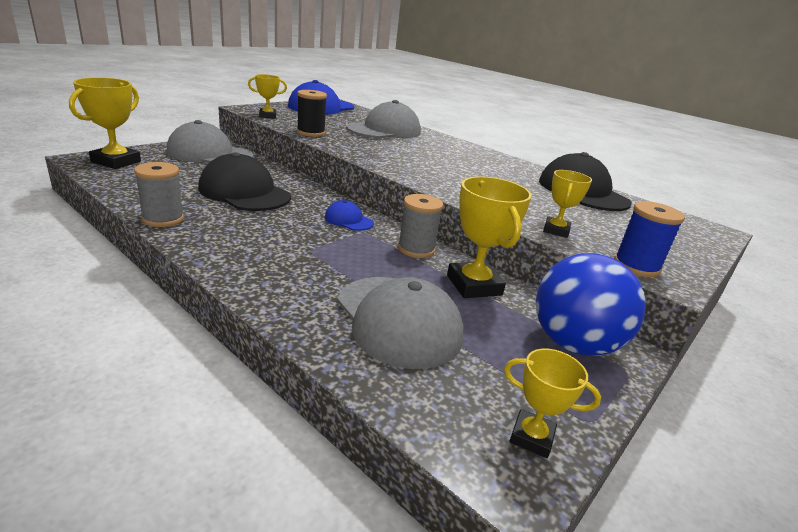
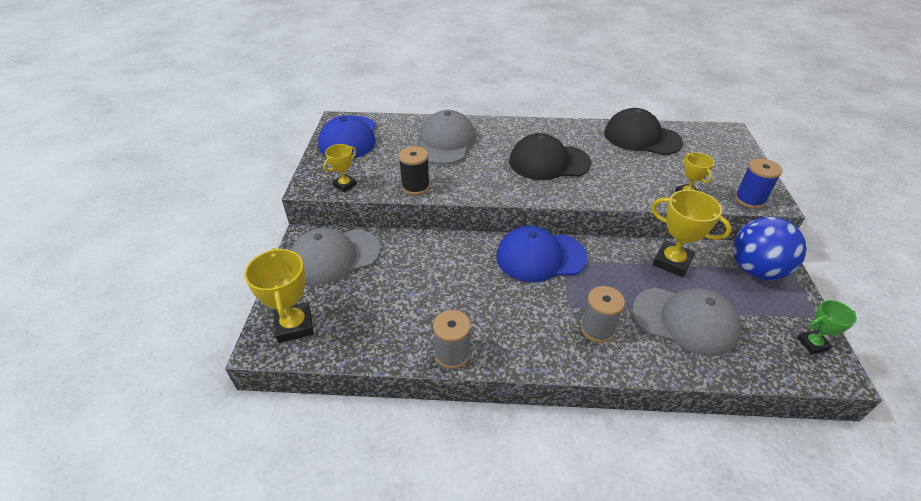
camera: 35 degrees left, 15 degrees up
(244, 192) = (441, 282): black cap -> black cap (549, 162)
(348, 220) = (540, 257): blue cap -> blue cap, size x2.03
(416, 249) = (609, 254): grey spool -> grey spool (597, 329)
(531, 437) = (812, 344): yellow trophy -> green trophy

